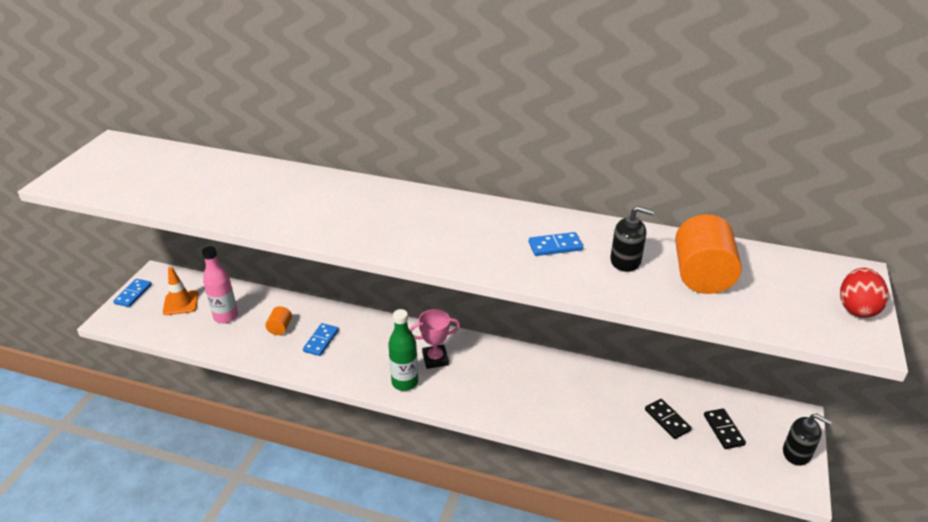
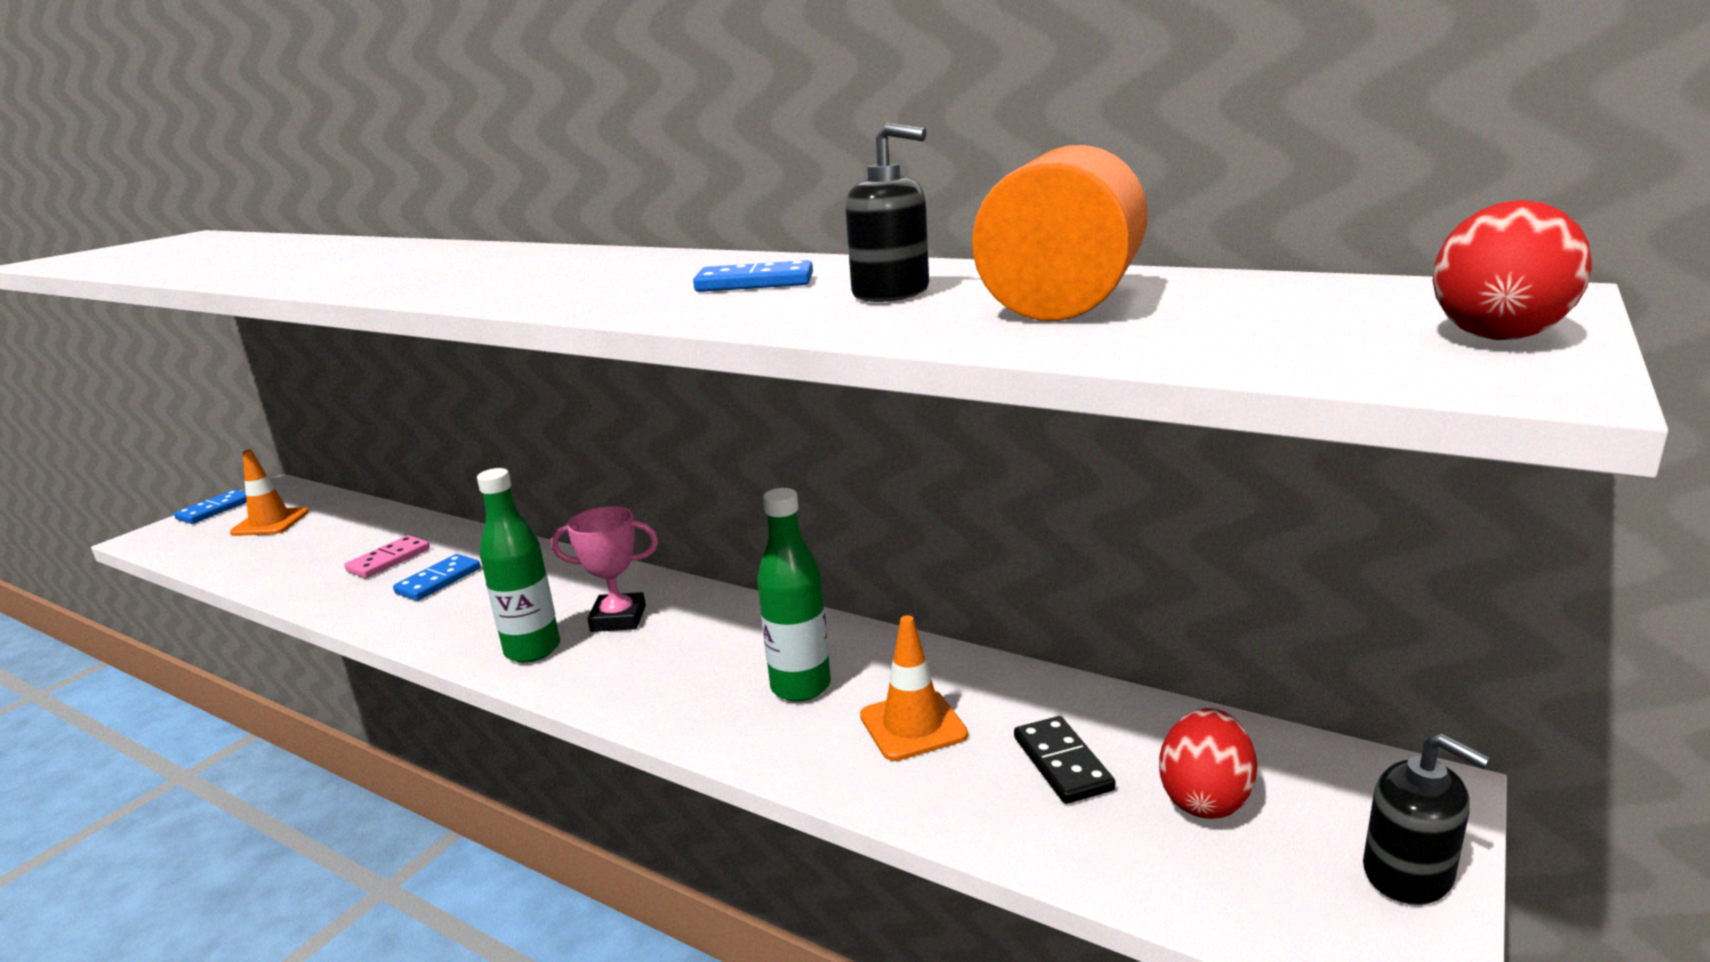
camera: 15 degrees right, 15 degrees down
(226, 316) = (319, 542): pink bottle -> none
(280, 328) = (389, 560): orange cylinder -> pink domino
(544, 392) = (800, 687): none -> green bottle
(601, 408) = (913, 725): none -> orange traffic cone
(723, 430) = (1205, 798): black domino -> red egg

